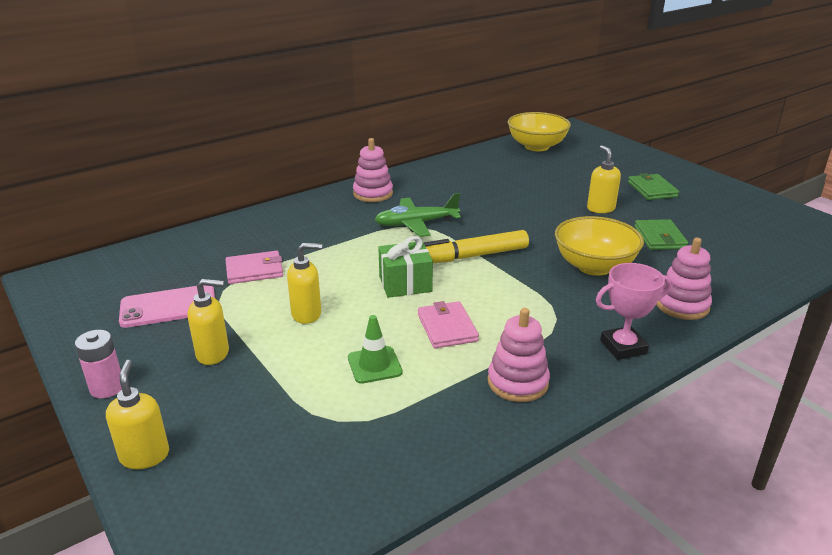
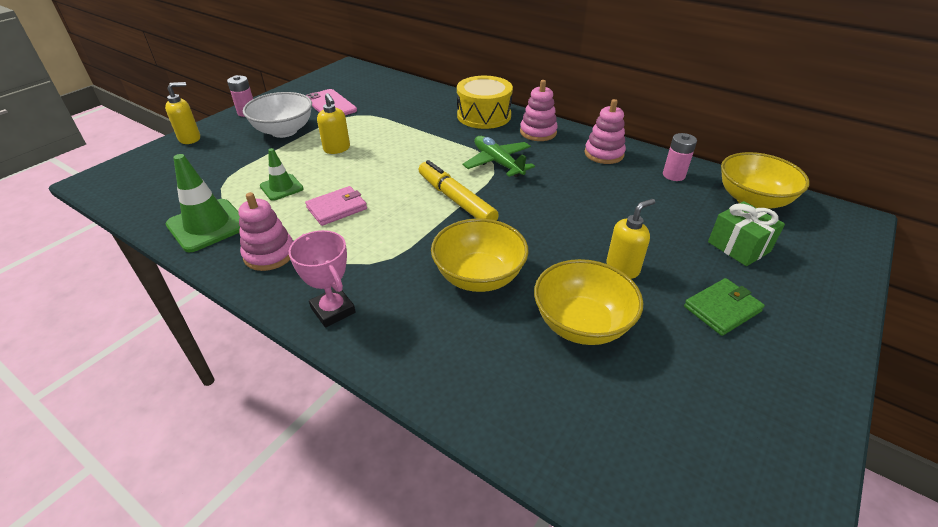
camera: 70 degrees right, 10 degrees up
(213, 354) = (284, 131): yellow soap dispenser -> white bowl
(254, 270) = (385, 118): pink wallet -> none
(310, 212) = (484, 115): none -> yellow drum
(405, 284) = (394, 177): green gift -> green gift (739, 247)
(432, 433) = (207, 225): none -> green traffic cone
(488, 160) = (673, 175): none -> pink battery
(659, 238) = (581, 324): green wallet -> yellow bowl
(682, 305) = (427, 351): pink stacking toy -> pink stacking toy (604, 154)

